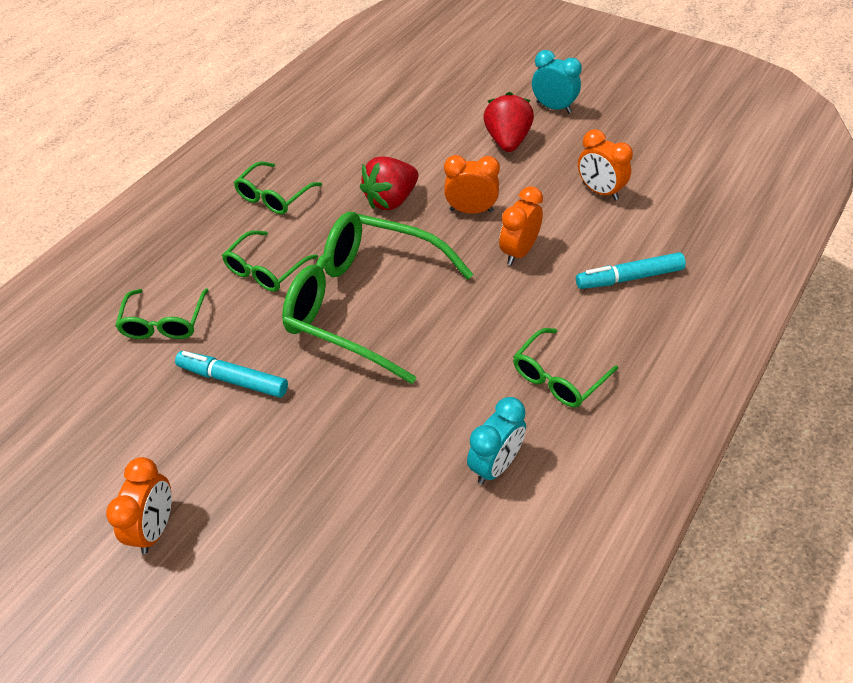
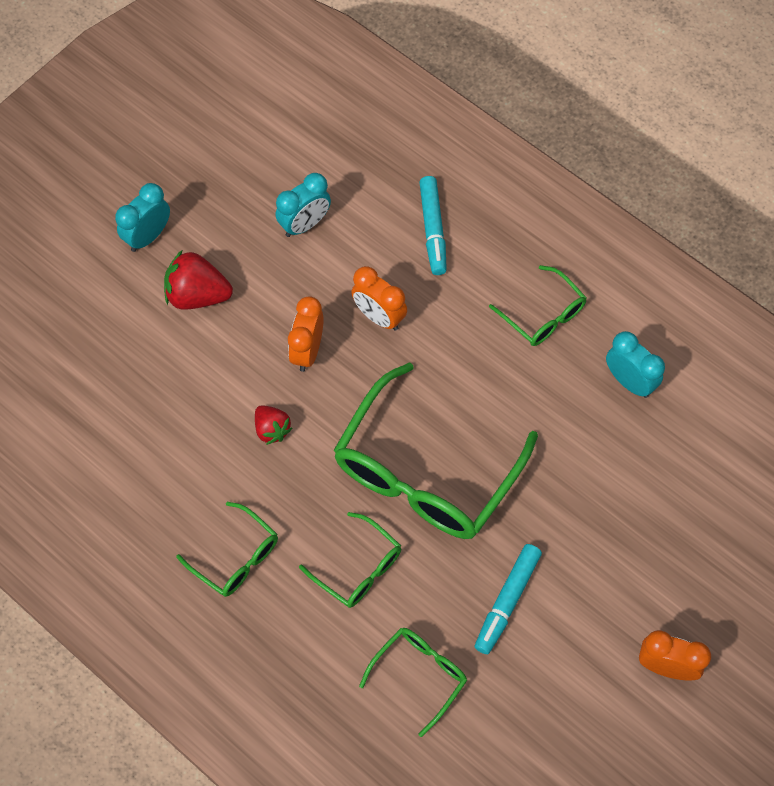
camera: 85 degrees left, 15 degrees up
(164, 323) = (420, 675): green glasses -> green glasses turned 60 degrees counterclockwise
(391, 200) = (272, 429): red strawberry -> red strawberry, size x0.61
(600, 191) = (304, 224): orange clock -> turquoise clock

